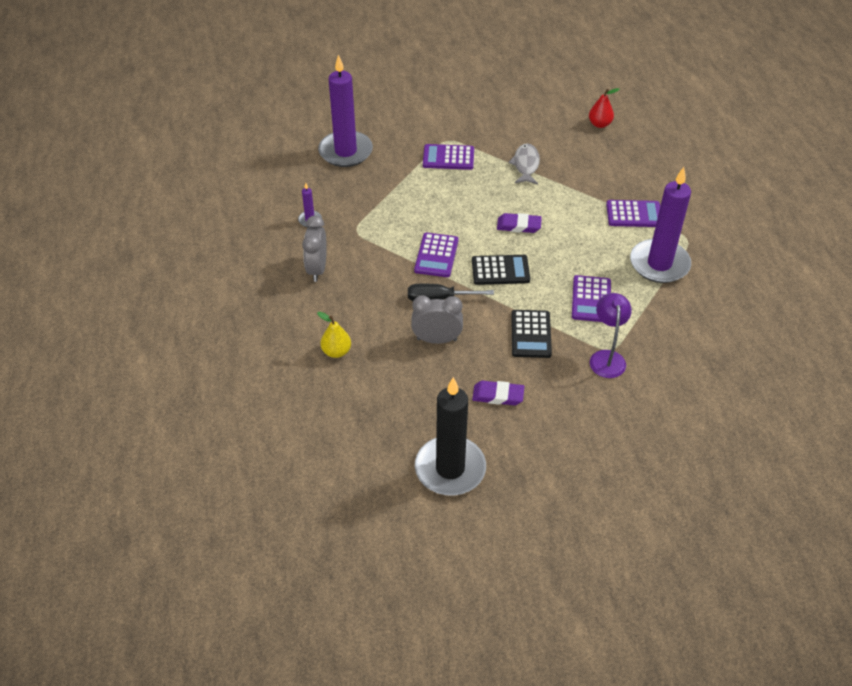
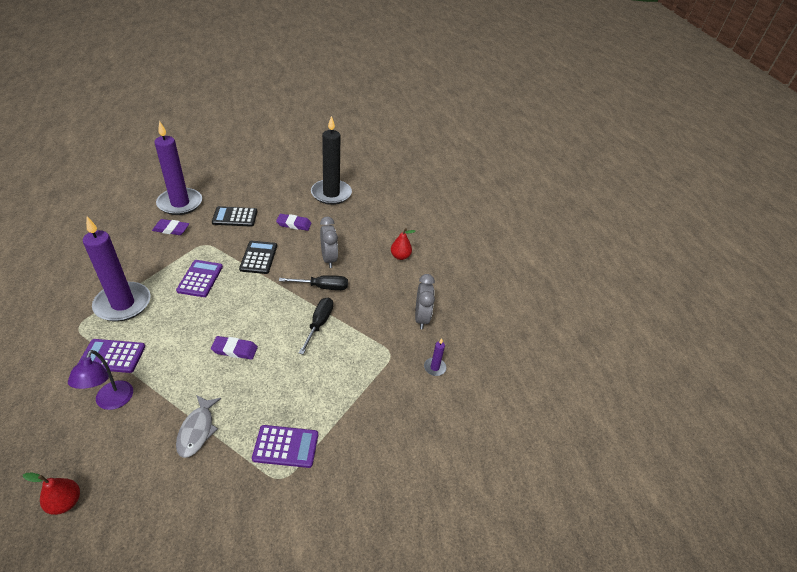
camera: 175 degrees right, 5 degrees down
(336, 351) = (400, 256): yellow pear -> red pear
(345, 151) = (407, 462): purple candle -> purple candle (180, 203)
(436, 255) = (319, 324): purple calculator -> black screwdriver
(437, 339) = (329, 259): grey clock -> grey clock turned 105 degrees counterclockwise
(500, 270) = (266, 307): black calculator -> black calculator (235, 217)
(606, 357) = (210, 239): purple lamp -> purple lamp (111, 402)
(668, 370) = (171, 229): none -> purple eraser

